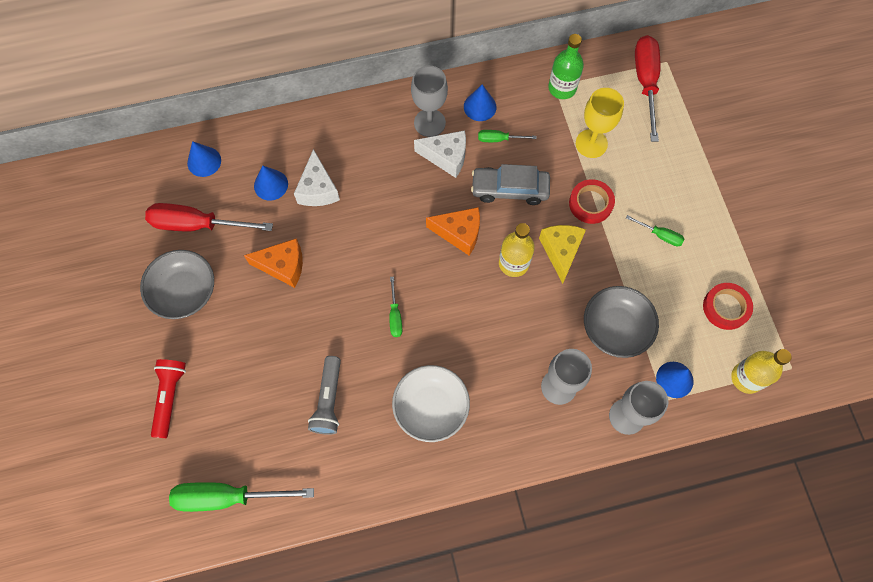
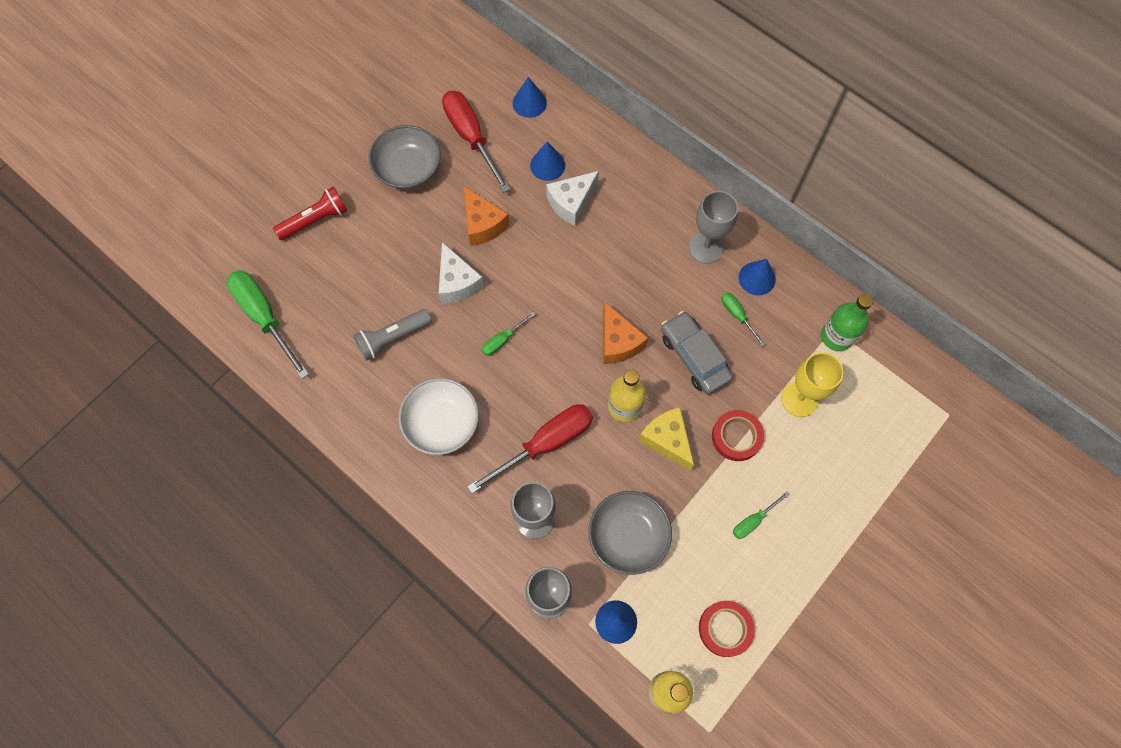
camera: 55 degrees right, 0 degrees up
(446, 157) = (683, 283): white cheese -> white cheese (457, 282)
(561, 251) = (667, 440): yellow cheese -> yellow cheese turned 90 degrees counterclockwise
(645, 83) = (907, 409): red screwdriver -> red screwdriver (545, 444)
(660, 235) = (753, 520): green screwdriver -> green screwdriver turned 60 degrees clockwise

